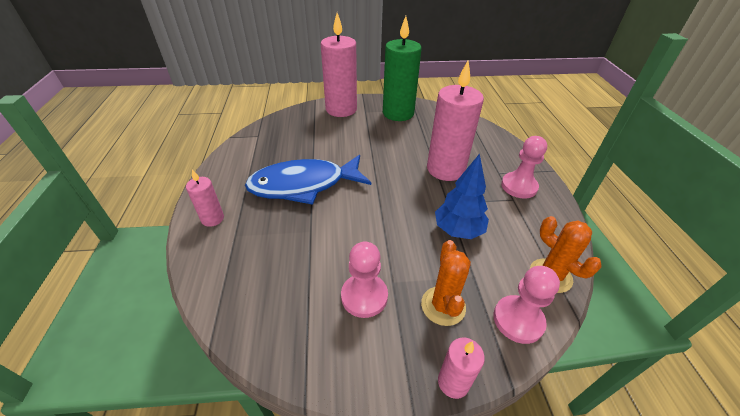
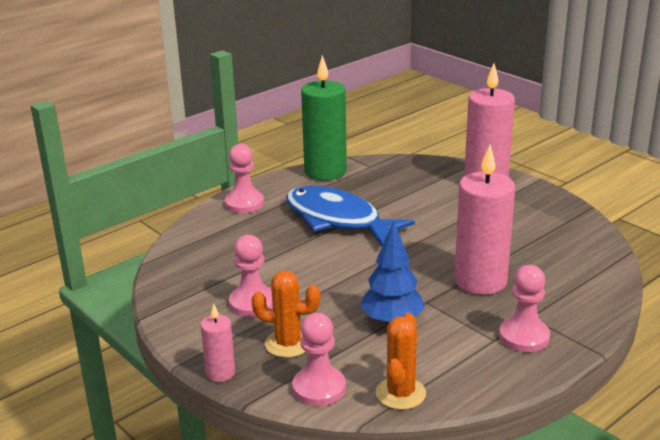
camera: 55 degrees right, 15 degrees down
(212, 219) = (244, 203): pink candle -> pink pawn
(398, 113) = (539, 214): green candle -> green candle (325, 171)
(443, 306) = (288, 344): orange cactus -> orange cactus turned 45 degrees clockwise

